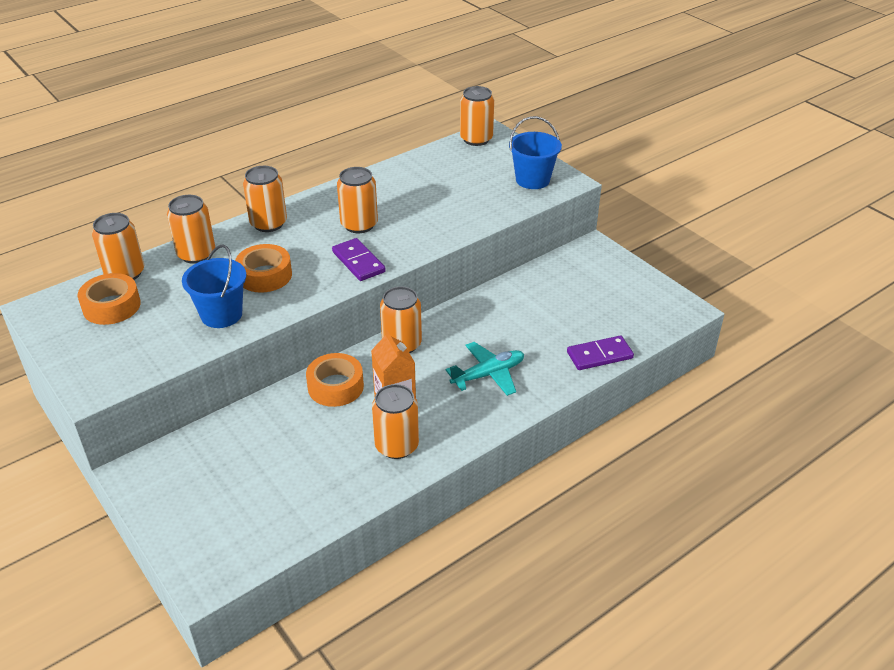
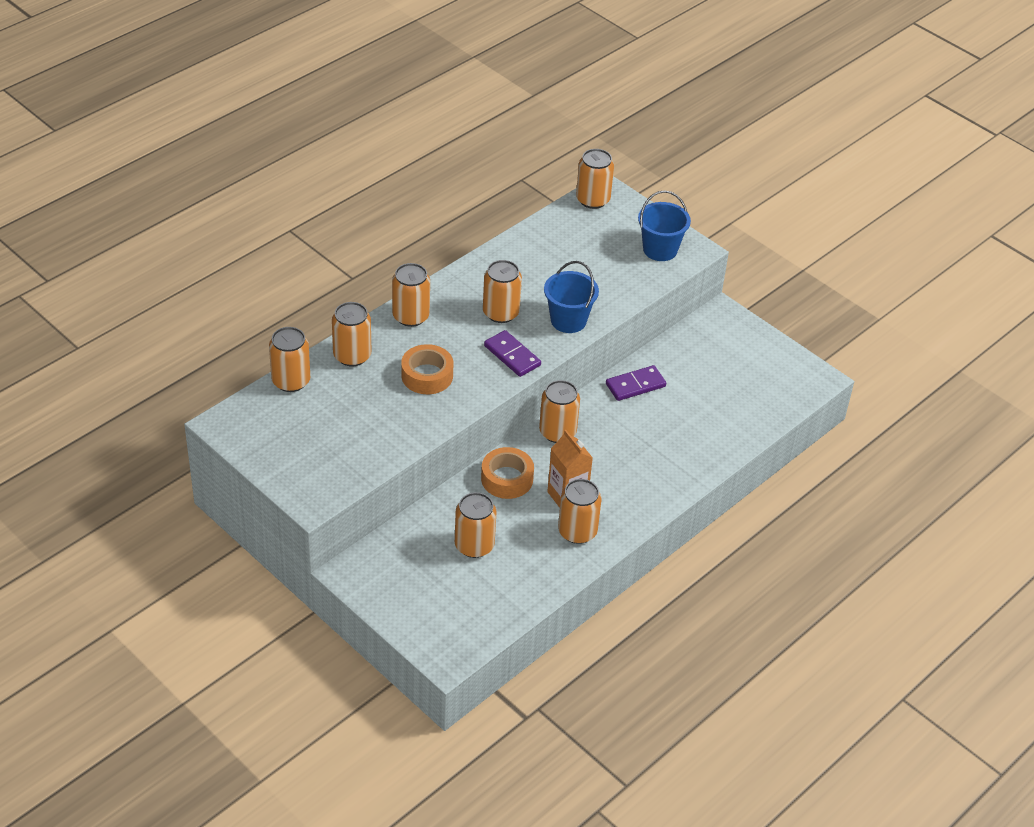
camera: 10 degrees left, 5 degrees up
(111, 306) = (293, 417): orange tape -> none
(221, 315) = (401, 420): blue bucket -> blue bucket (568, 320)
(279, 453) = (474, 545): none -> orange can
(488, 374) = (645, 458): turquoise plane -> none
(599, 355) = (743, 432): purple domino -> purple domino (635, 385)

